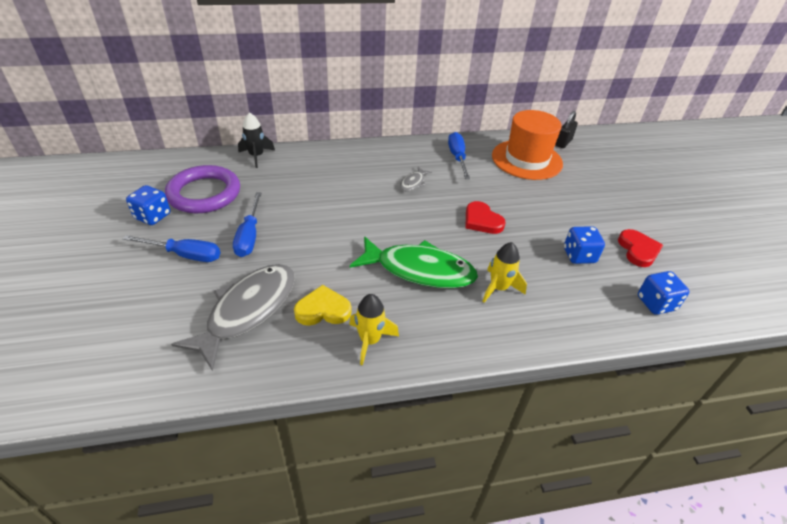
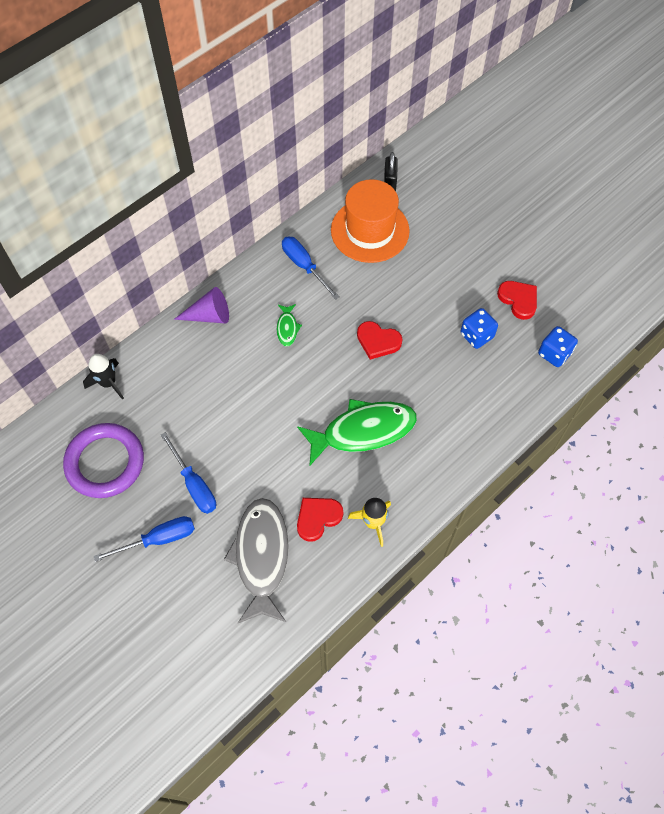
camera: 30 degrees left, 20 degrees up
(153, 216) = (85, 519): blue dice -> none
(323, 310) = (317, 518): yellow heart -> red heart
(362, 154) = (209, 316): none -> purple cone
(413, 183) = (287, 328): grey fish -> green fish
(498, 288) = (434, 411): yellow rocket -> none

